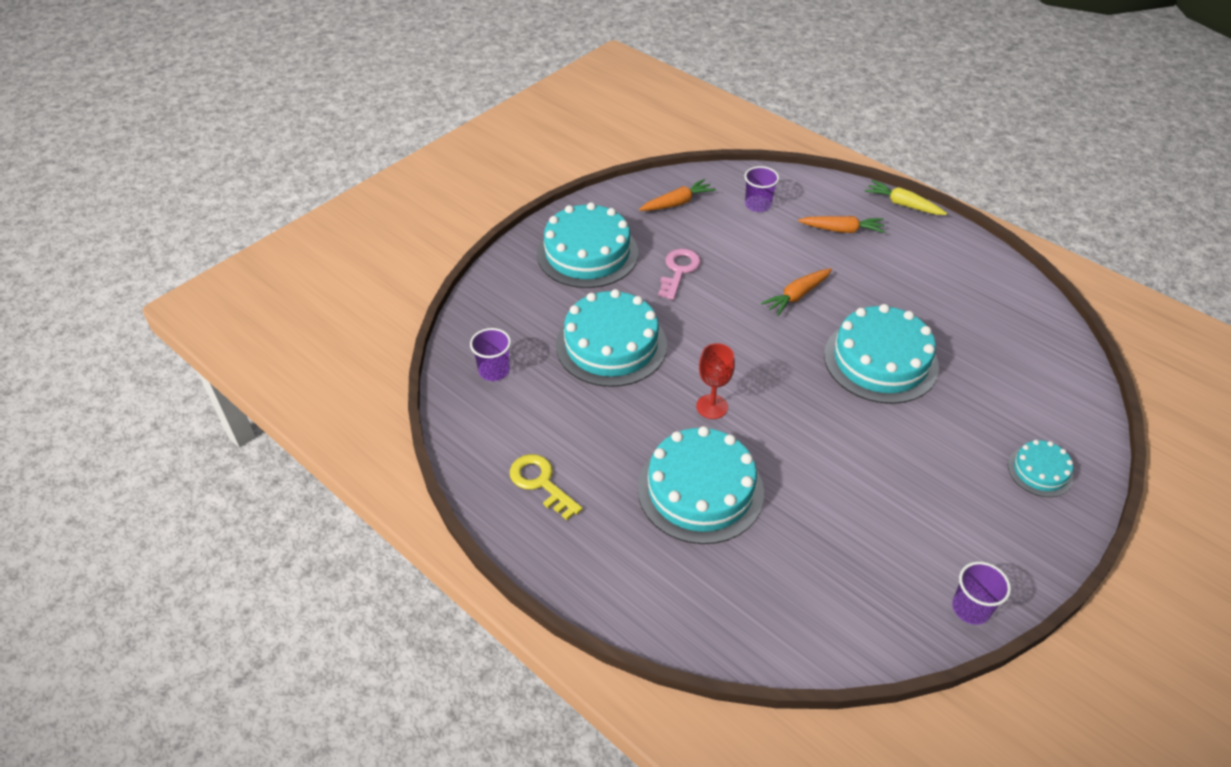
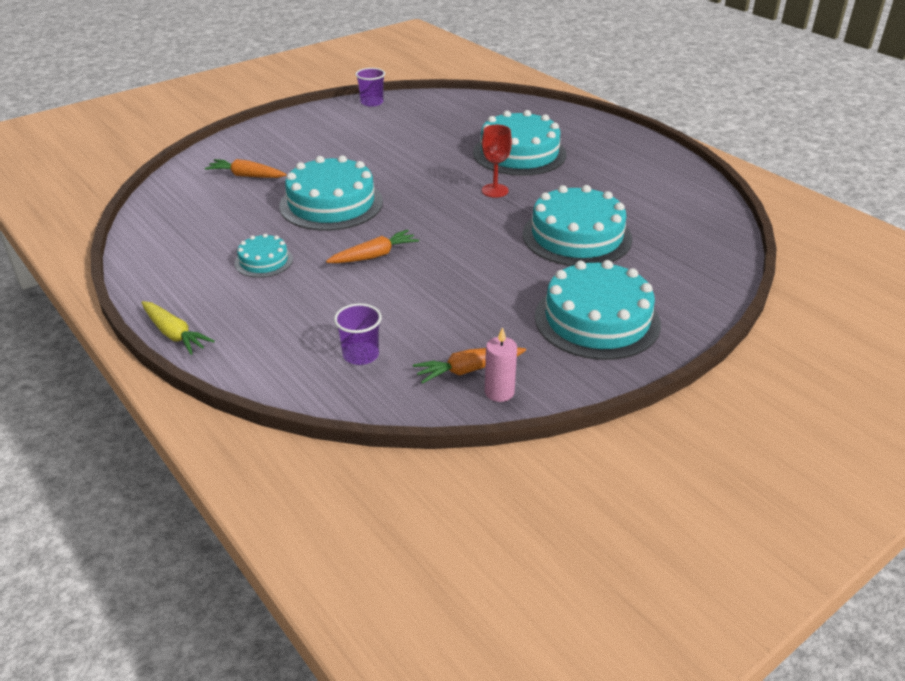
camera: 170 degrees left, 10 degrees down
(494, 370) = (690, 229): purple cup -> none
(541, 483) = (639, 166): yellow key -> none
(651, 190) = (499, 392): none -> pink candle
(679, 270) = (491, 290): pink key -> none
(842, 230) = (276, 313): orange carrot -> orange carrot (246, 176)
(1040, 471) = (269, 141): turquoise cake -> turquoise cake (263, 261)

